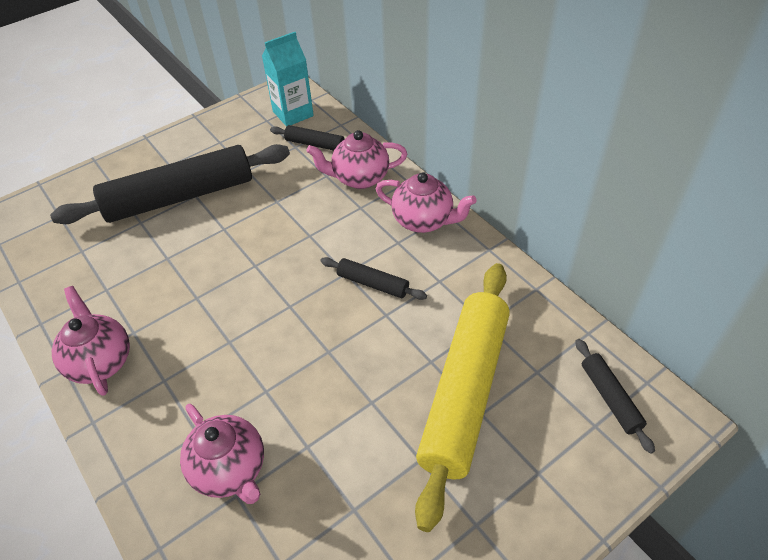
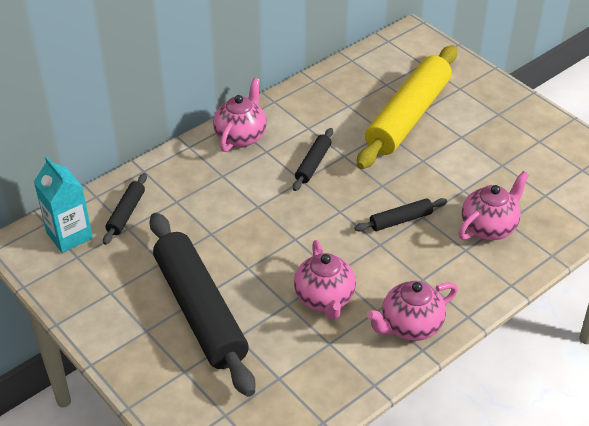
camera: 95 degrees left, 5 degrees down
(359, 178) = (182, 178): pink teapot -> pink teapot (325, 299)
(465, 392) = (408, 116): yellow rolling pin -> yellow rolling pin turned 75 degrees counterclockwise
(610, 398) = (402, 56): black rolling pin -> black rolling pin (400, 220)

